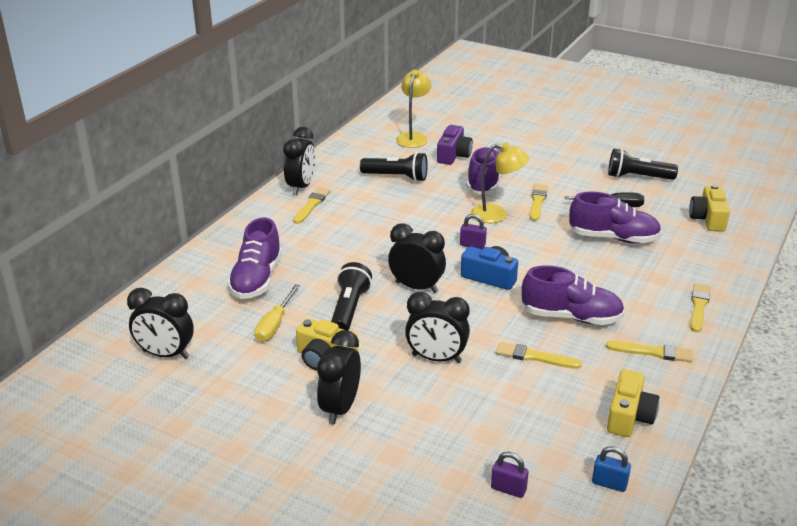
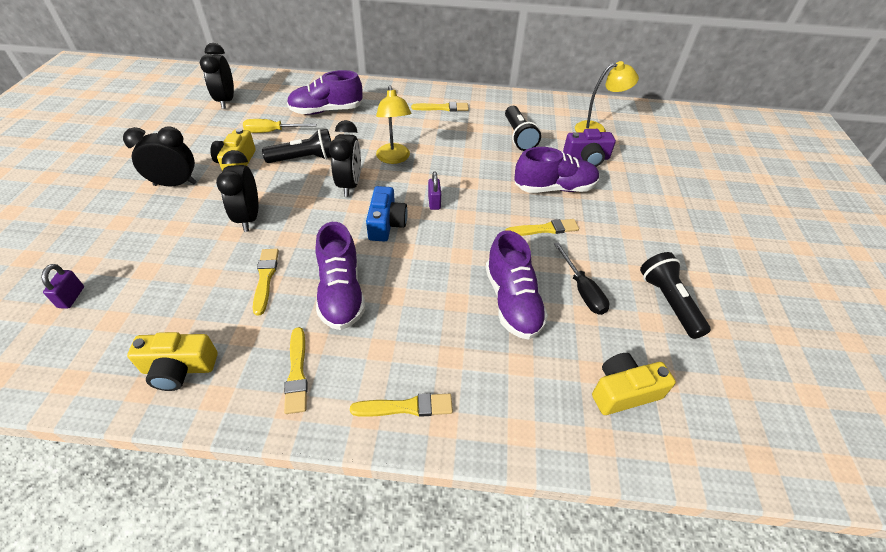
camera: 65 degrees right, 15 degrees up
(301, 187) = (465, 97): black clock -> none
(497, 215) = (498, 206): yellow lamp -> yellow lamp (394, 158)
(609, 483) = (72, 368): blue padlock -> none

